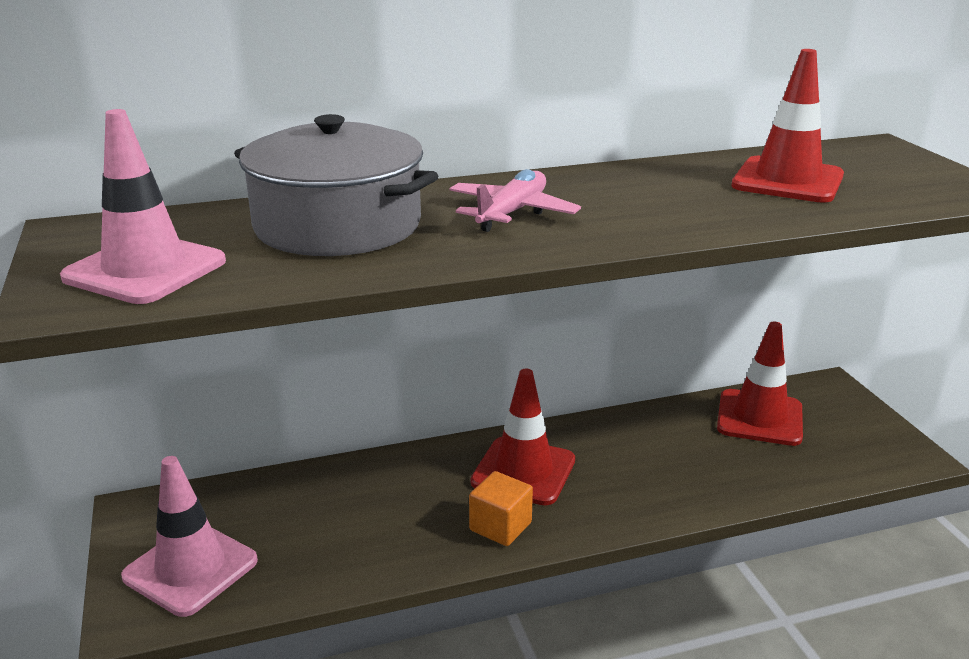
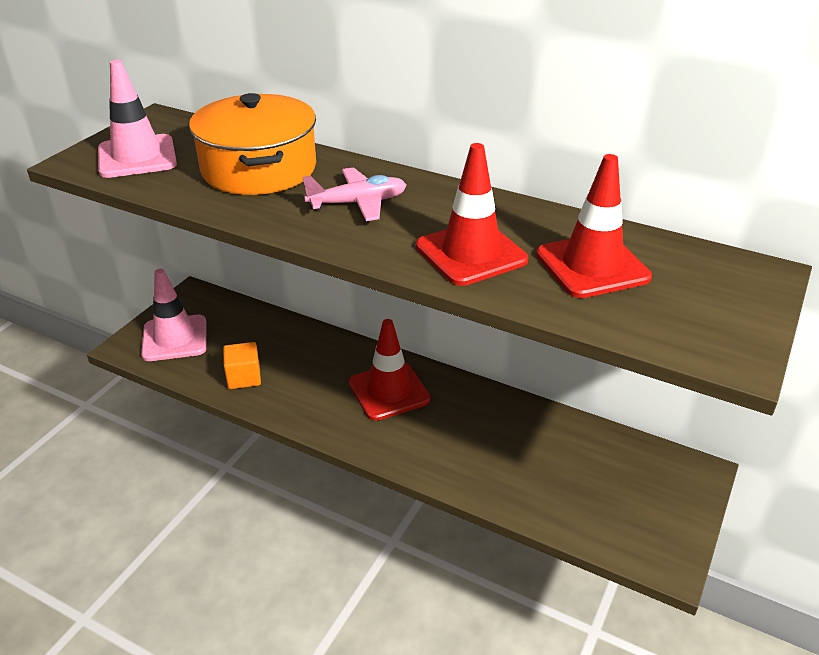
camera: 45 degrees right, 10 degrees up
(337, 225) = (259, 169): grey pot -> orange pot
(500, 526) = (328, 413): orange cube -> orange cube (244, 377)
(759, 418) = (596, 457): red traffic cone -> red traffic cone (471, 253)

